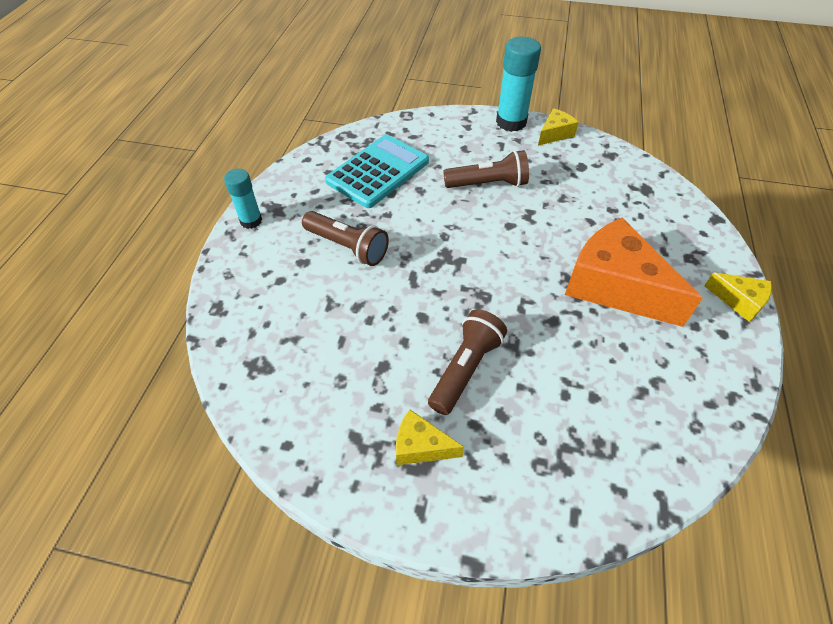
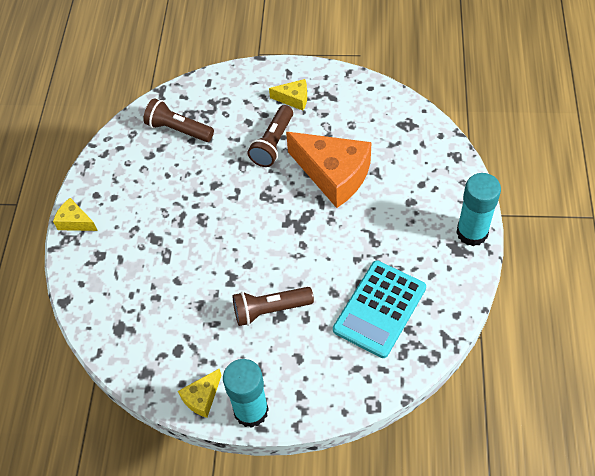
camera: 175 degrees right, 5 degrees up
(251, 221) = (472, 232): turquoise glue stick -> turquoise glue stick, size x1.64
(347, 247) = (380, 220): brown flashlight -> brown flashlight (178, 129)
(614, 286) = (166, 219): orange cheese -> orange cheese (333, 175)

